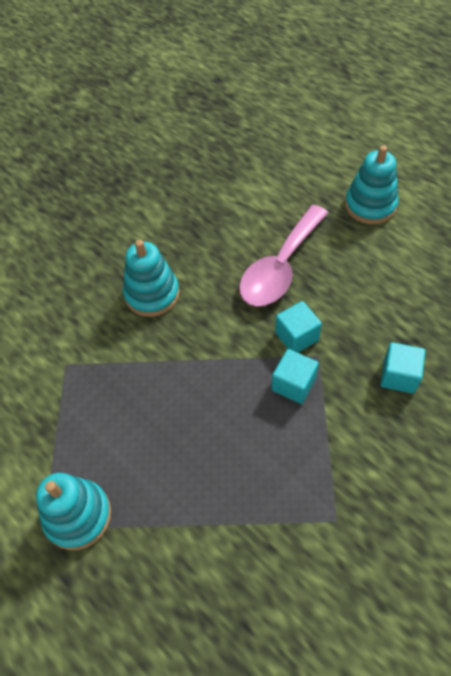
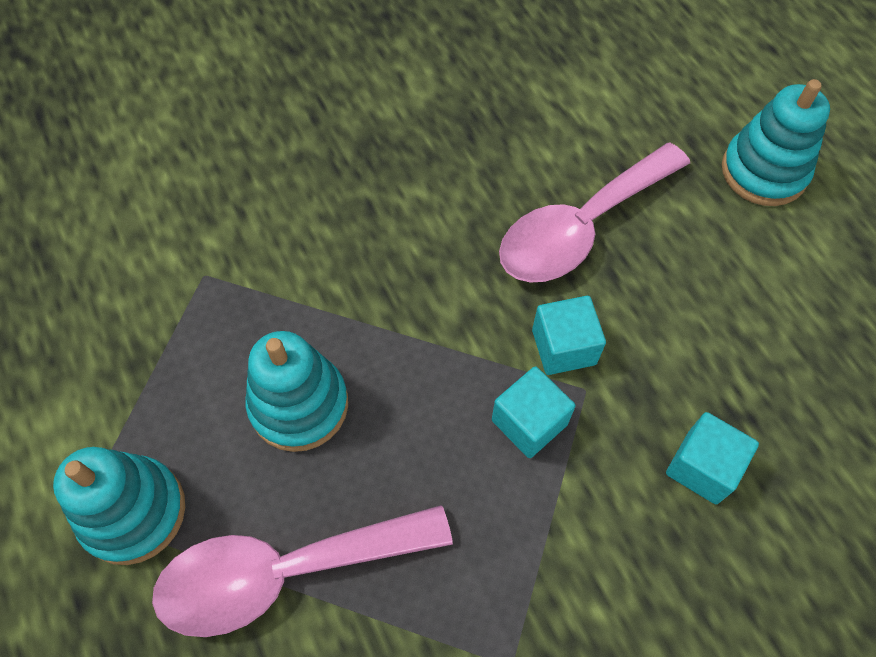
camera: 15 degrees right, 5 degrees up
(152, 294) = (369, 208): turquoise stacking toy -> turquoise stacking toy (299, 405)
(184, 517) = (284, 572): none -> pink spoon

